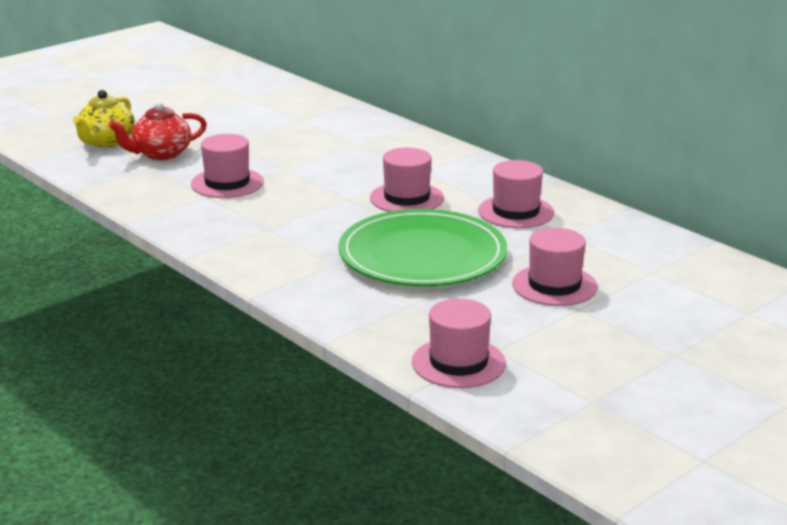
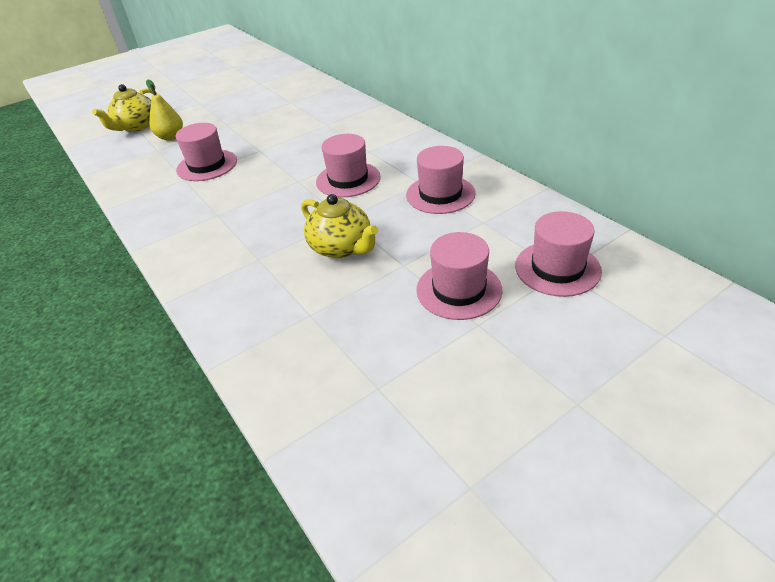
camera: 10 degrees right, 15 degrees up
(161, 154) = (171, 137): red teapot -> yellow pear
(422, 255) = (341, 247): green plate -> yellow teapot
(458, 363) = (332, 408): pink hat -> pink hat (557, 268)

